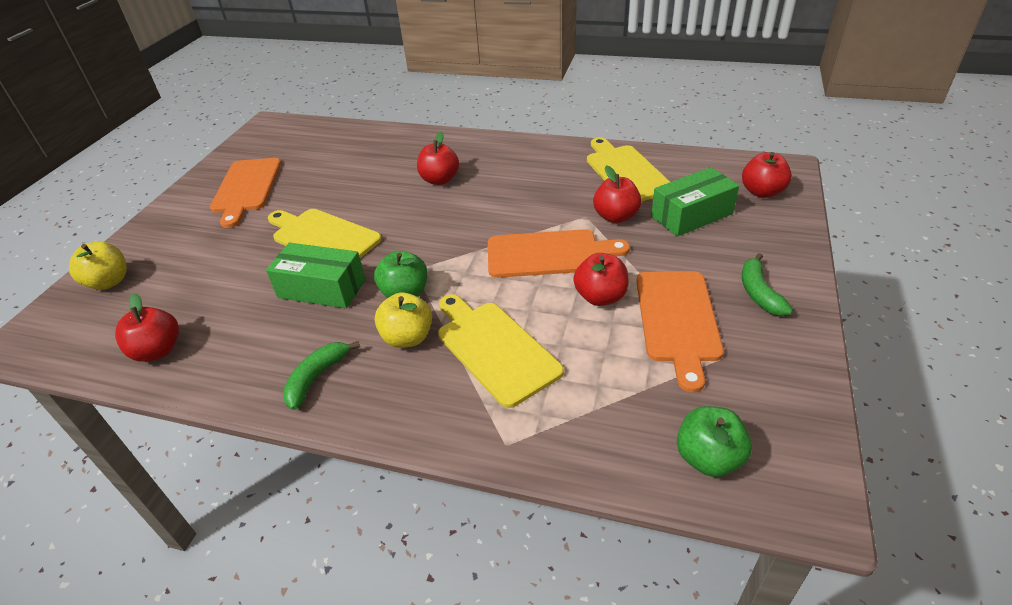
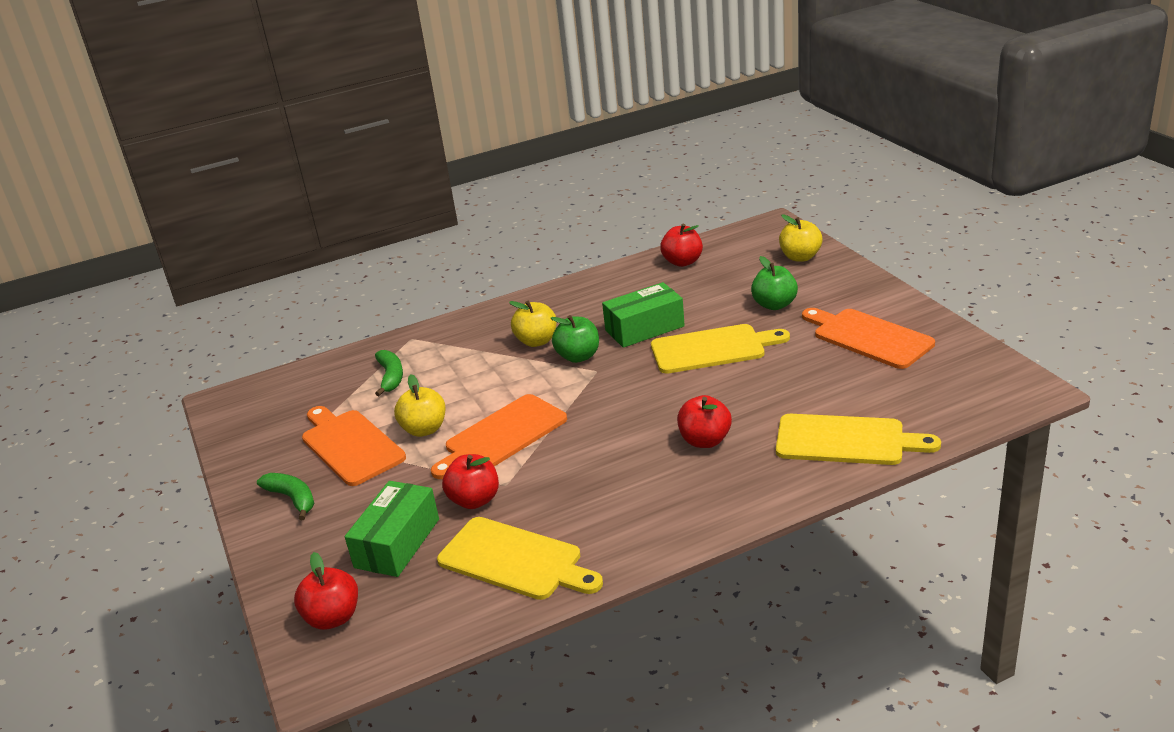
camera: 140 degrees right, 10 degrees down
(317, 377) = (562, 302): green banana -> green banana (391, 377)
(494, 348) = (469, 366): yellow cutting board -> yellow cutting board (846, 441)
(600, 297) = (424, 429): red apple -> yellow apple
(708, 458) = (287, 389): green apple -> green apple (774, 305)

